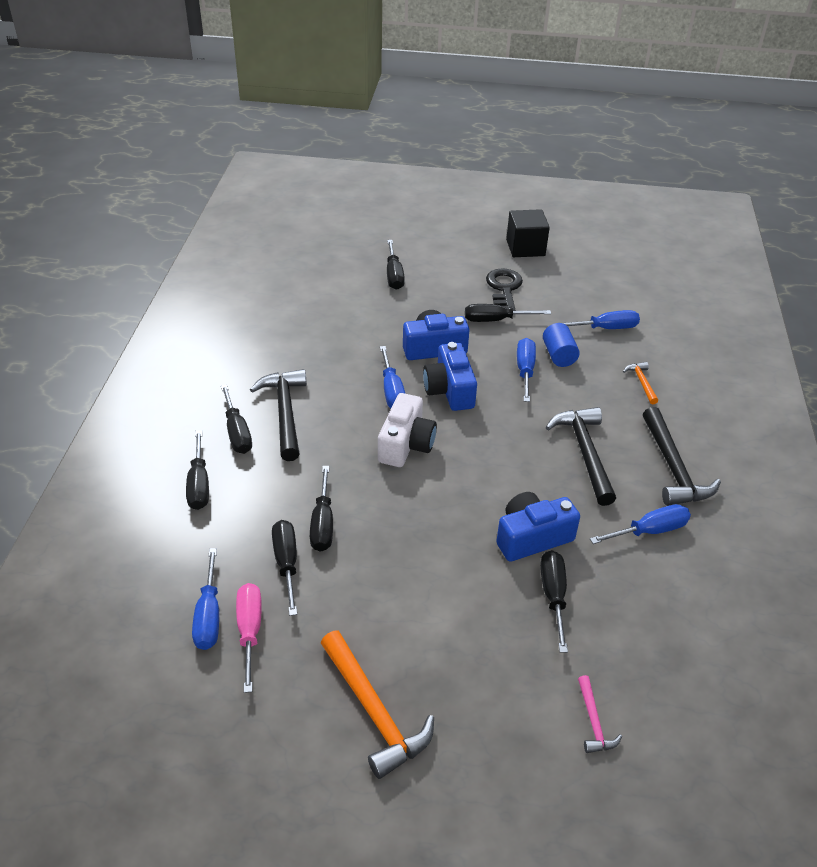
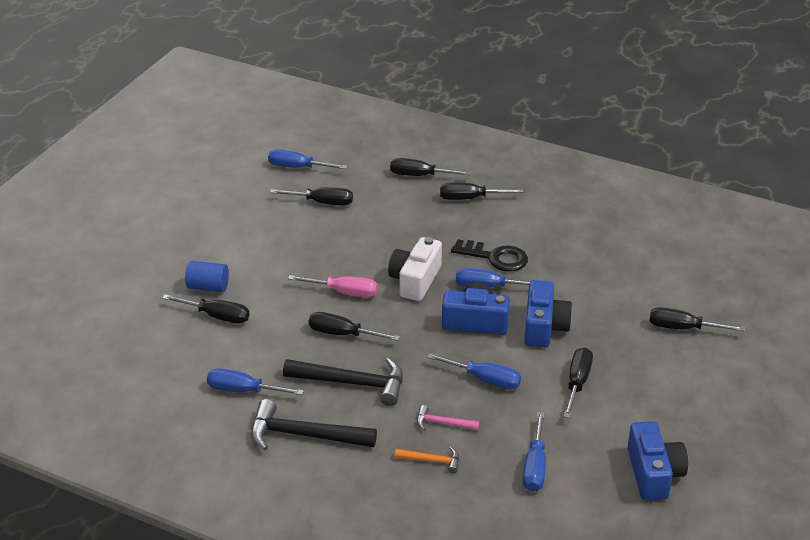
camera: 110 degrees right, 5 degrees down
(250, 631) = (275, 181): pink screwdriver -> pink screwdriver (344, 292)
(285, 413) = (484, 224): black hammer -> none
(322, 523) = (350, 223): black screwdriver -> black screwdriver (343, 334)
(374, 712) = (185, 218): orange hammer -> none
(406, 444) = (415, 280): white camera -> white camera turned 75 degrees clockwise
(504, 289) = (636, 406): black key -> black key (495, 257)
(525, 248) = (724, 451): black cube -> none
(532, 537) = (277, 322): blue camera -> blue camera (653, 473)
(558, 355) = (500, 412): blue cylinder -> blue cylinder (208, 287)
(594, 722) = (111, 303): pink hammer -> pink hammer (442, 423)
(649, 531) = (244, 391): blue screwdriver -> blue screwdriver turned 105 degrees clockwise

